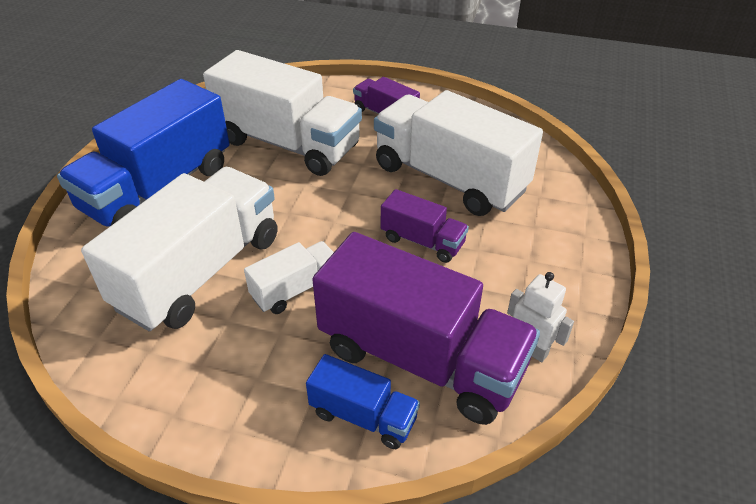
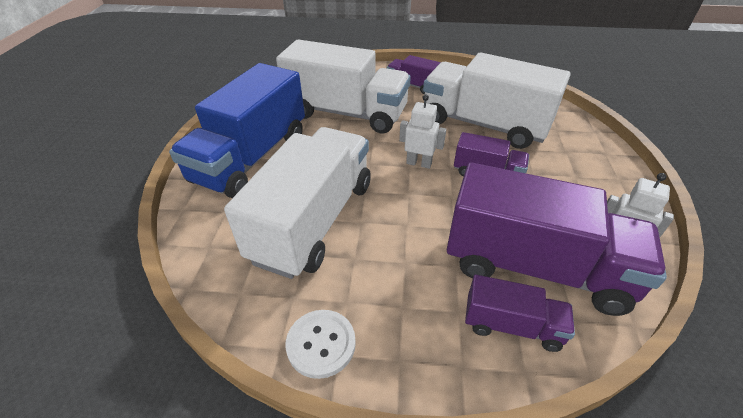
camera: 10 degrees left, 0 degrees up
(159, 402) = (321, 344): none -> white button
(296, 289) = (403, 224): white truck -> none
(346, 219) = (419, 163): none -> white robot
(363, 416) = (512, 325): blue truck -> purple truck

